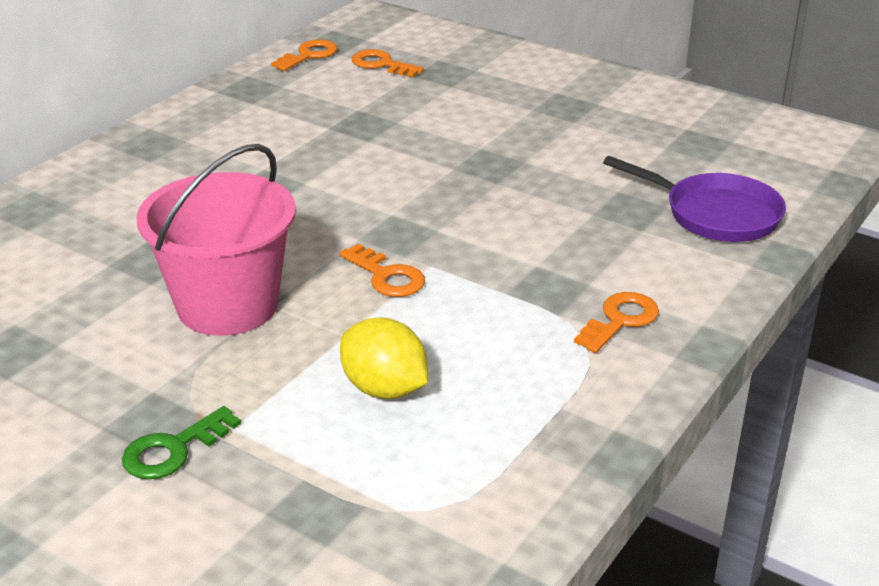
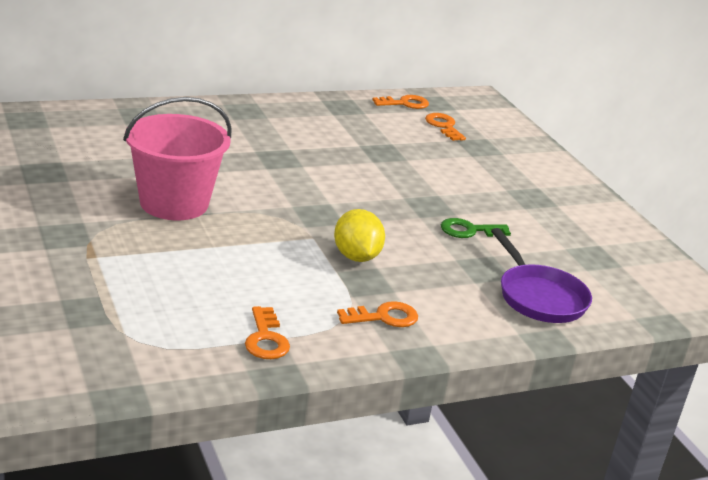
camera: 30 degrees right, 5 degrees down
(173, 450) = (56, 251): green key -> green key (469, 230)
(384, 389) = (198, 280): yellow lemon -> yellow lemon (356, 257)
(387, 276) = (279, 231): orange key -> orange key (266, 339)

